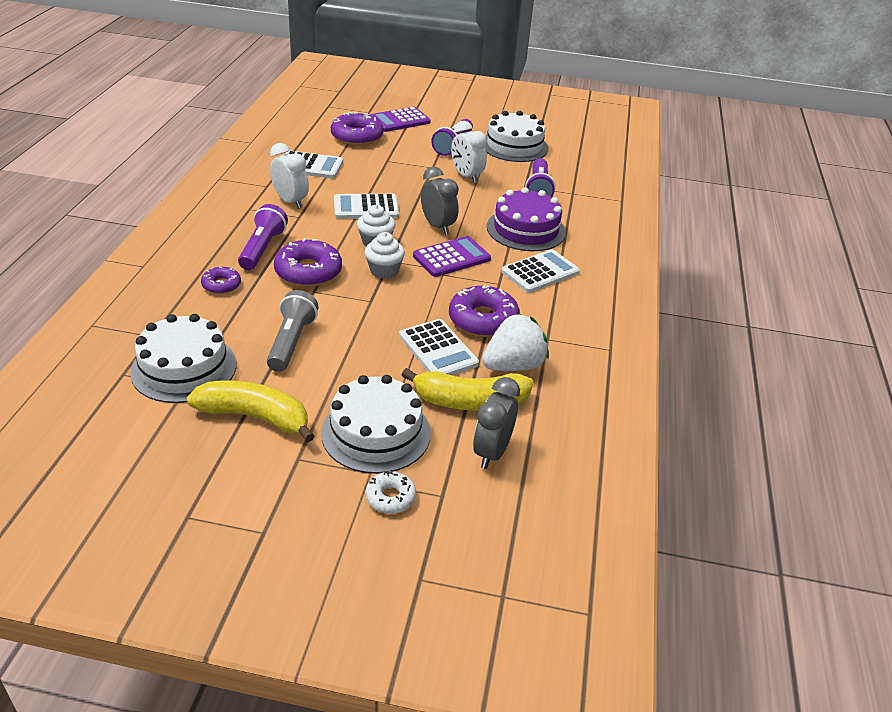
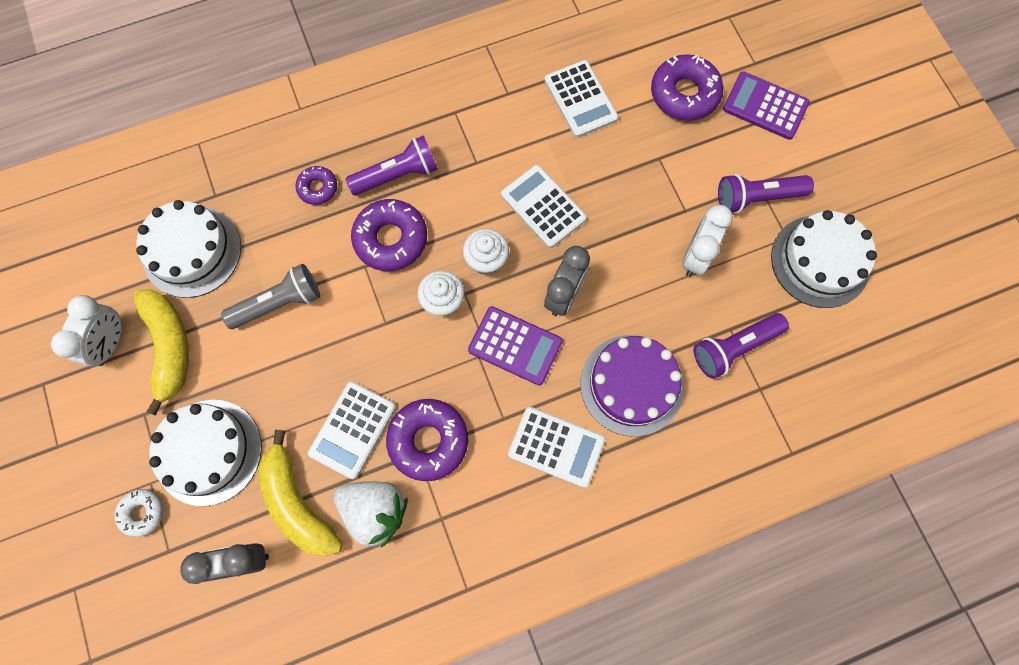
camera: 60 degrees right, 35 degrees up
(290, 202) = (496, 135): white clock -> white clock (110, 343)

